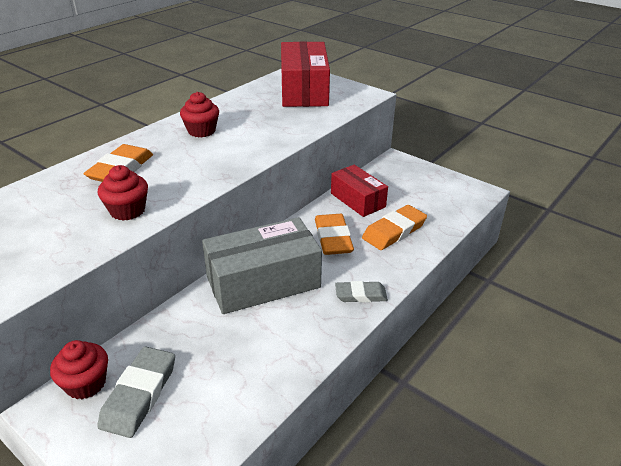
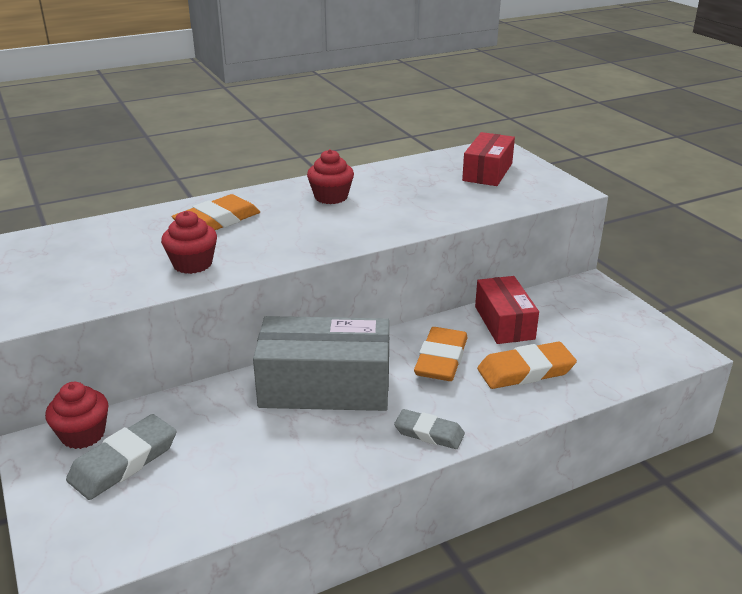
camera: 25 degrees right, 5 degrees down
(304, 90) = (487, 172): red box -> red box, size x0.62

